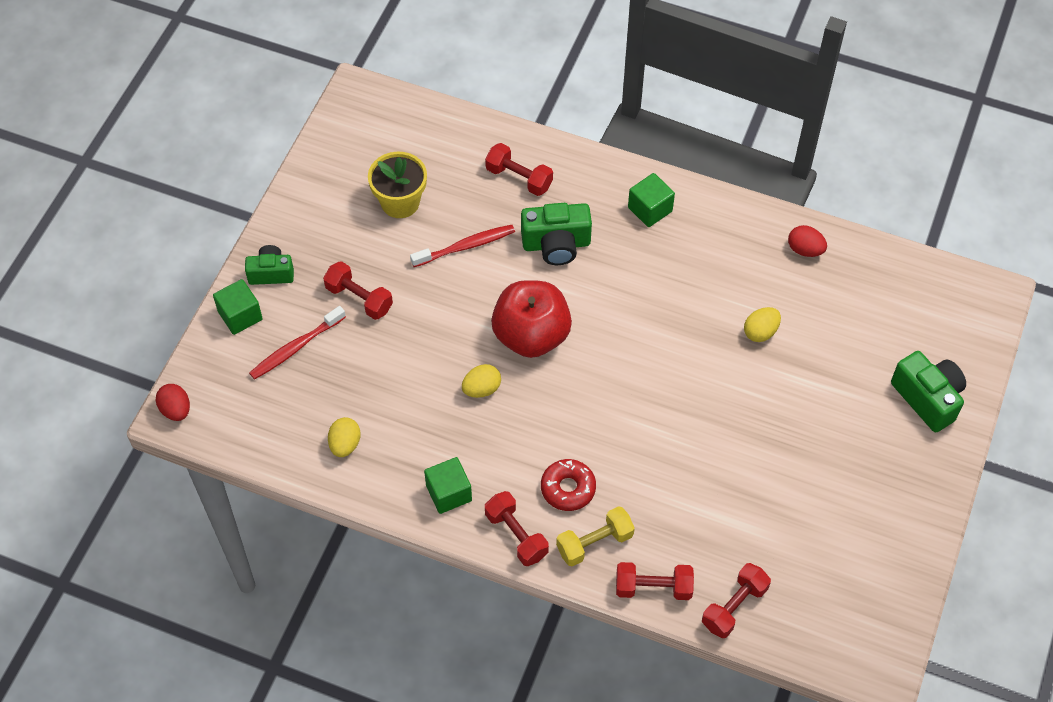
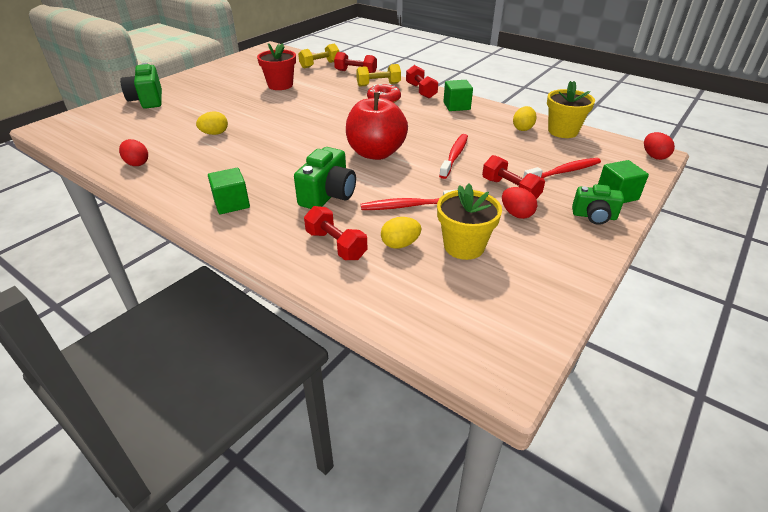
camera: 165 degrees left, 20 degrees down
(288, 450) = (563, 131): none -> yellow flower pot
(351, 259) = (516, 214): none -> red egg
(431, 352) = (454, 156): none -> red toothbrush
(481, 389) = (422, 137): yellow egg -> yellow egg (400, 244)
(556, 244) = (328, 195): green camera -> green camera turned 105 degrees clockwise
(734, 606) = (320, 65): red dumbbell -> yellow dumbbell
(757, 500) = (280, 85): none -> red flower pot

